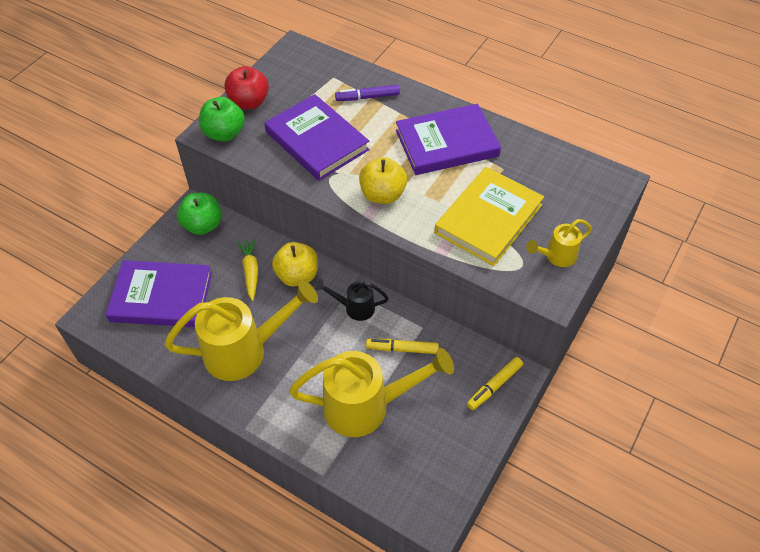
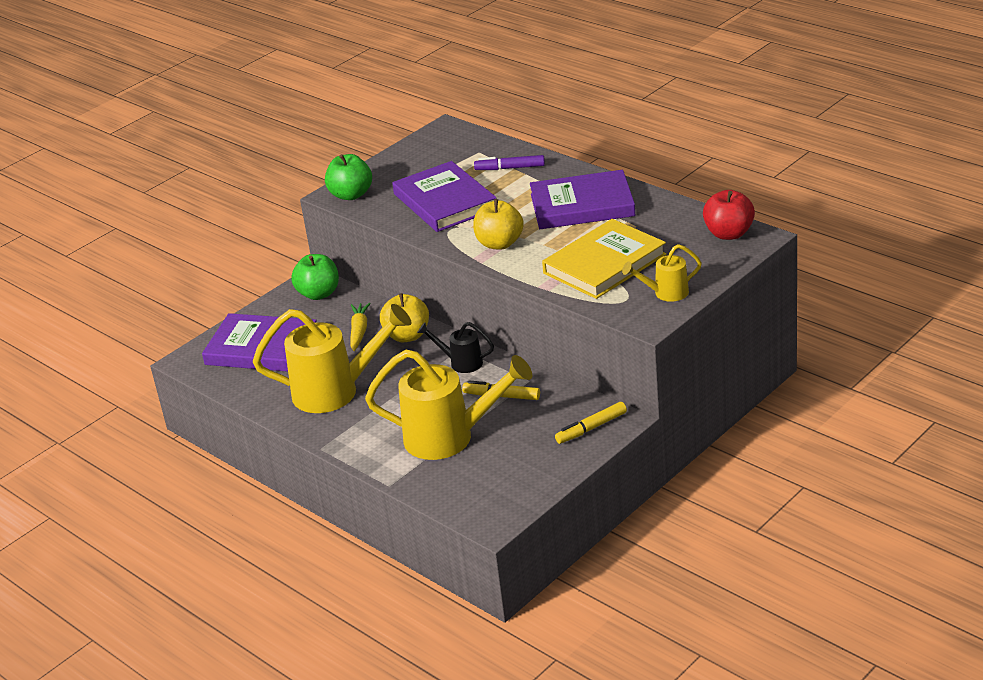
camera: 15 degrees right, 20 degrees down
(249, 102) = (383, 171): red apple -> red apple (729, 234)

